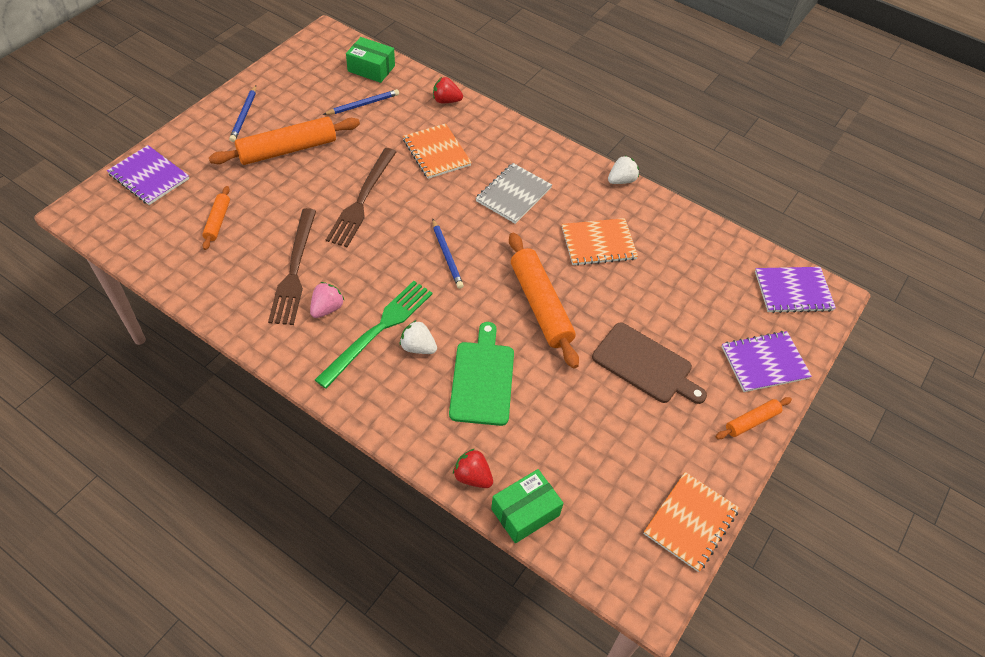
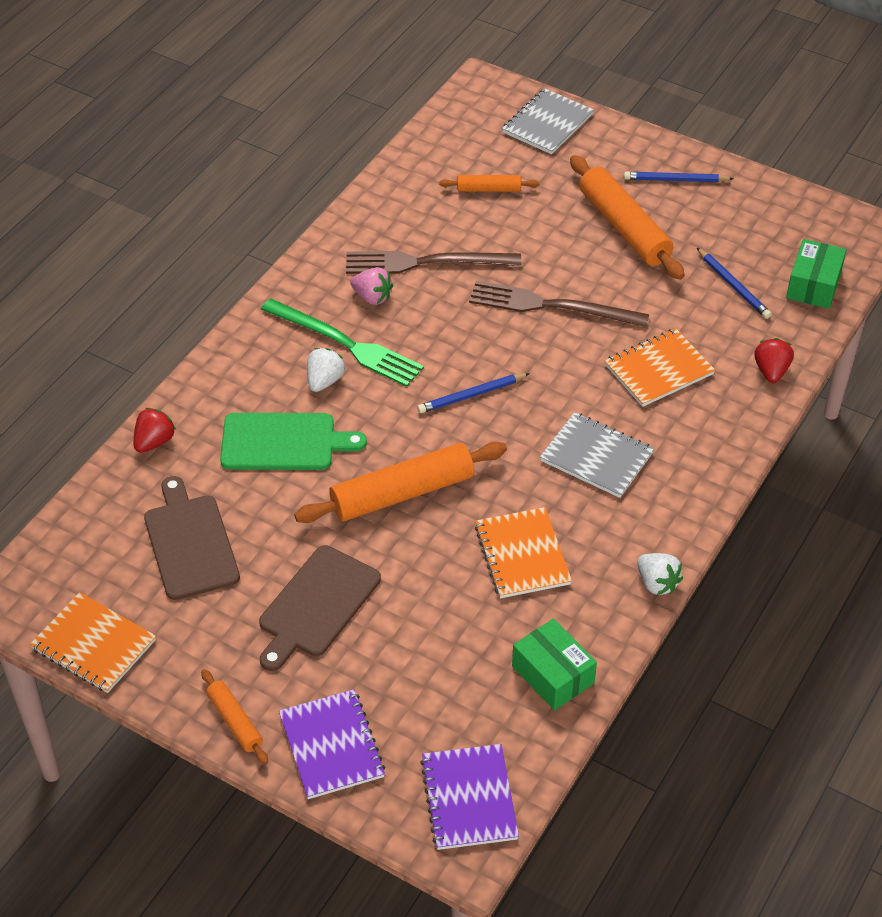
camera: 90 degrees right, 5 degrees down
(149, 176) = (547, 123): purple notebook -> grey notebook
(525, 512) = (110, 489): green box -> green box (552, 675)
(586, 449) = (190, 543): none -> brown cutting board

